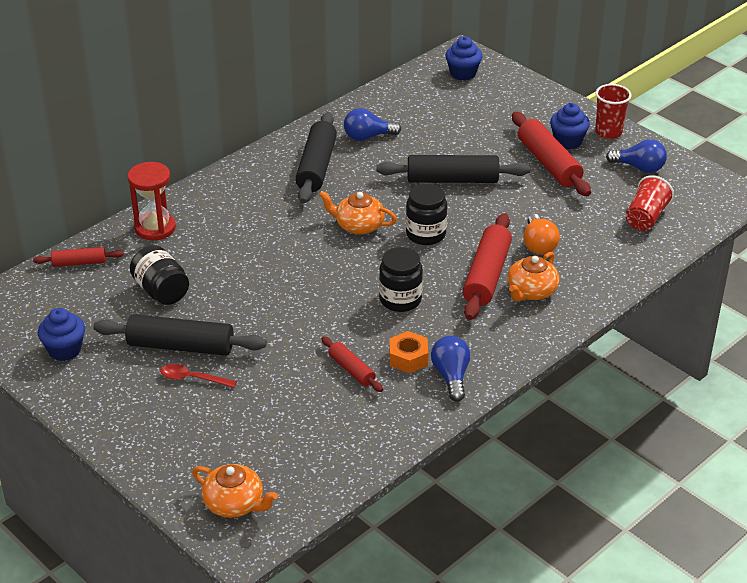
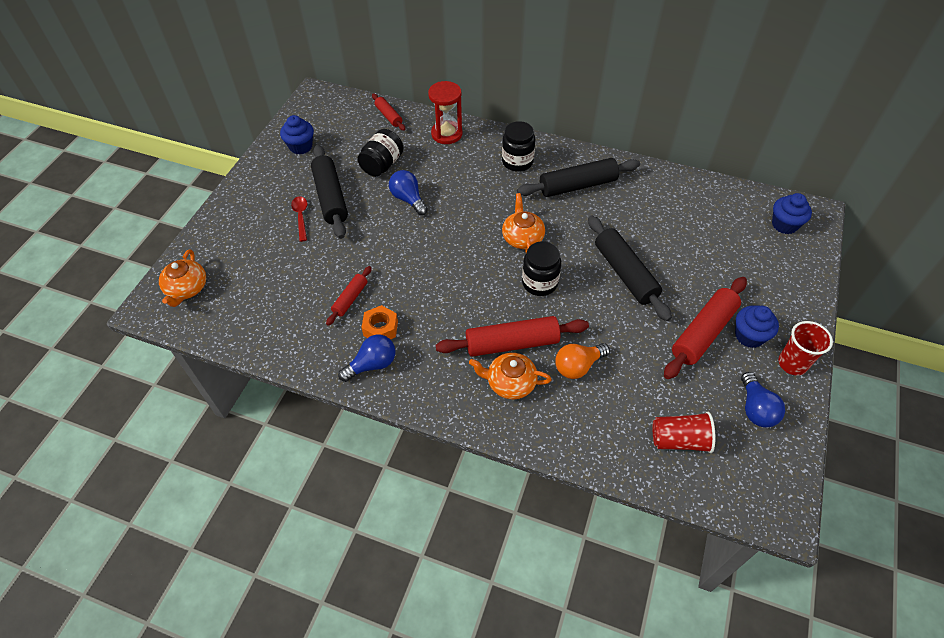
camera: 65 degrees right, 15 degrees up
(368, 137) = (640, 199): blue light bulb -> blue light bulb (408, 199)
(400, 300) = (447, 297): black jar -> black jar (517, 162)

